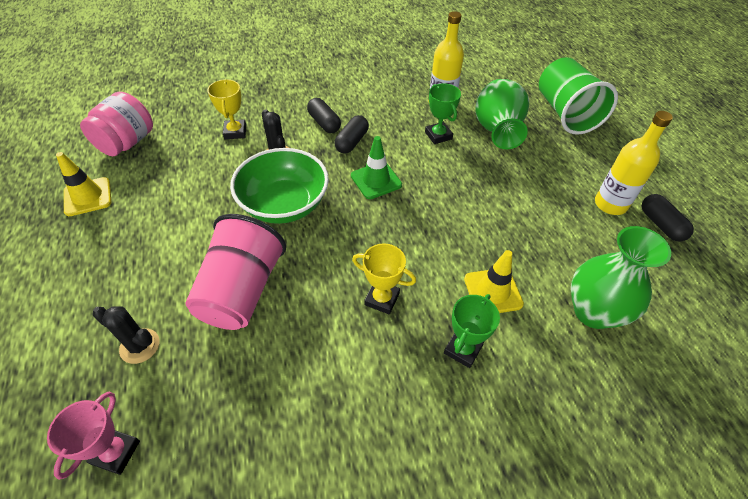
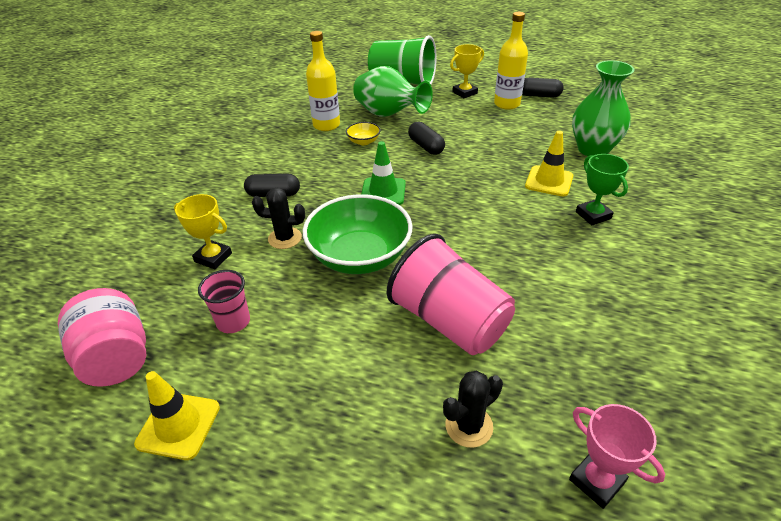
camera: 55 degrees left, 10 degrees down
(180, 174) = (233, 321): none -> pink cup
(352, 142) = (319, 187): black capsule -> black capsule (426, 146)
(382, 299) = (519, 237): yellow trophy -> yellow trophy (464, 93)
(438, 135) = (363, 141): green trophy -> yellow bowl

